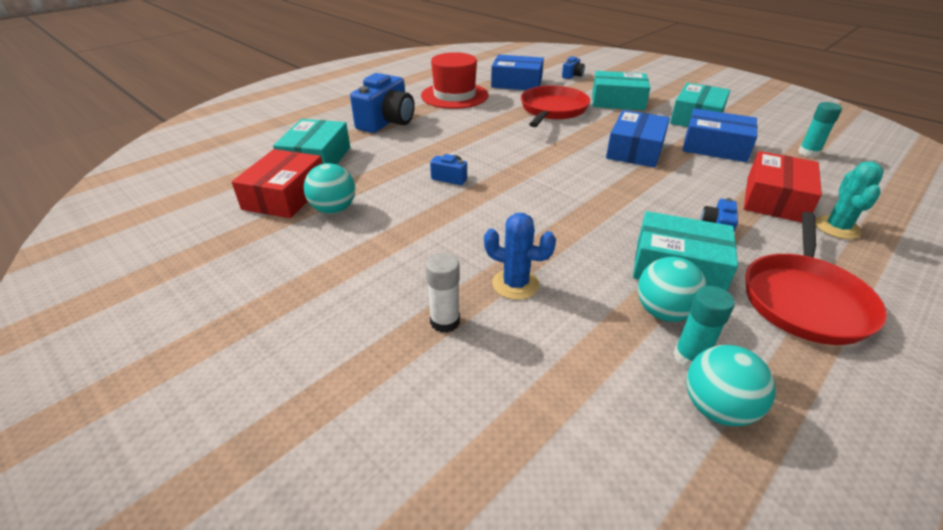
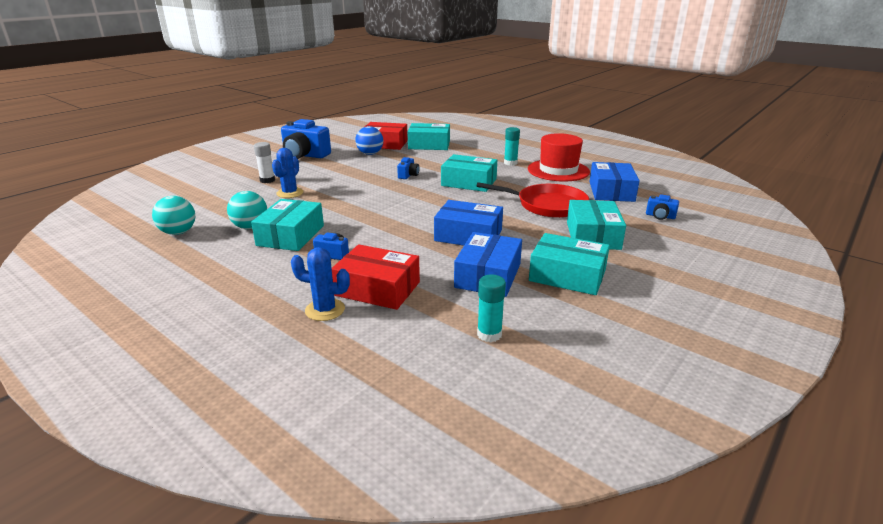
camera: 85 degrees right, 10 degrees down
(334, 209) = (370, 154): turquoise ball -> blue ball
(387, 122) = (491, 155): blue camera -> blue camera (305, 155)
(484, 141) = (469, 182): none -> turquoise box
(690, 357) = (213, 230): turquoise glue stick -> turquoise glue stick (510, 163)
(804, 300) = (240, 272): red pan -> none
(837, 227) = (325, 310): turquoise cactus -> blue cactus

